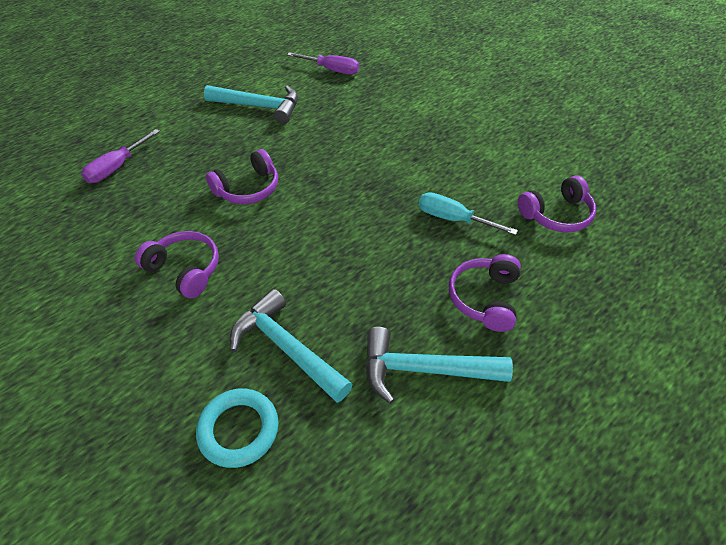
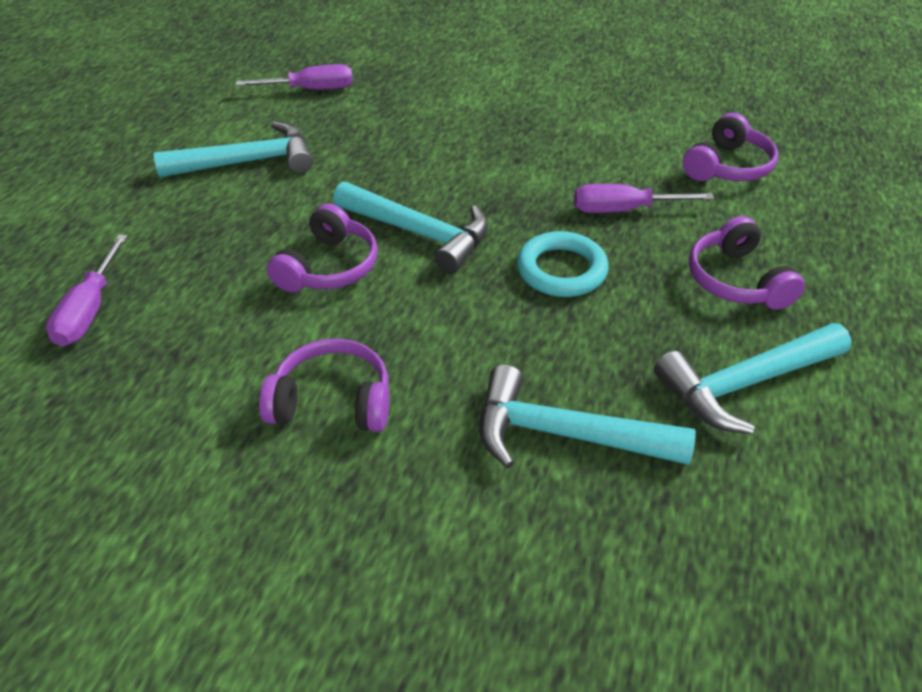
camera: 30 degrees left, 5 degrees down
(238, 430) = (597, 560): turquoise ring -> turquoise ring (561, 270)
(314, 187) = (419, 233): none -> turquoise hammer
(454, 219) = (624, 210): turquoise screwdriver -> purple screwdriver

